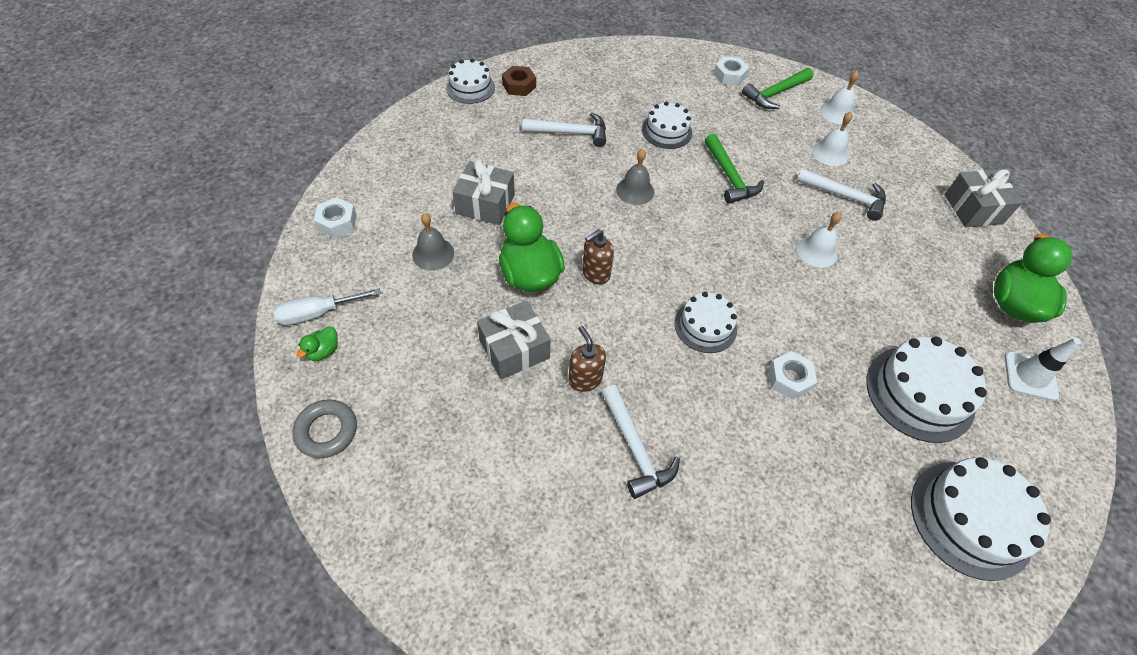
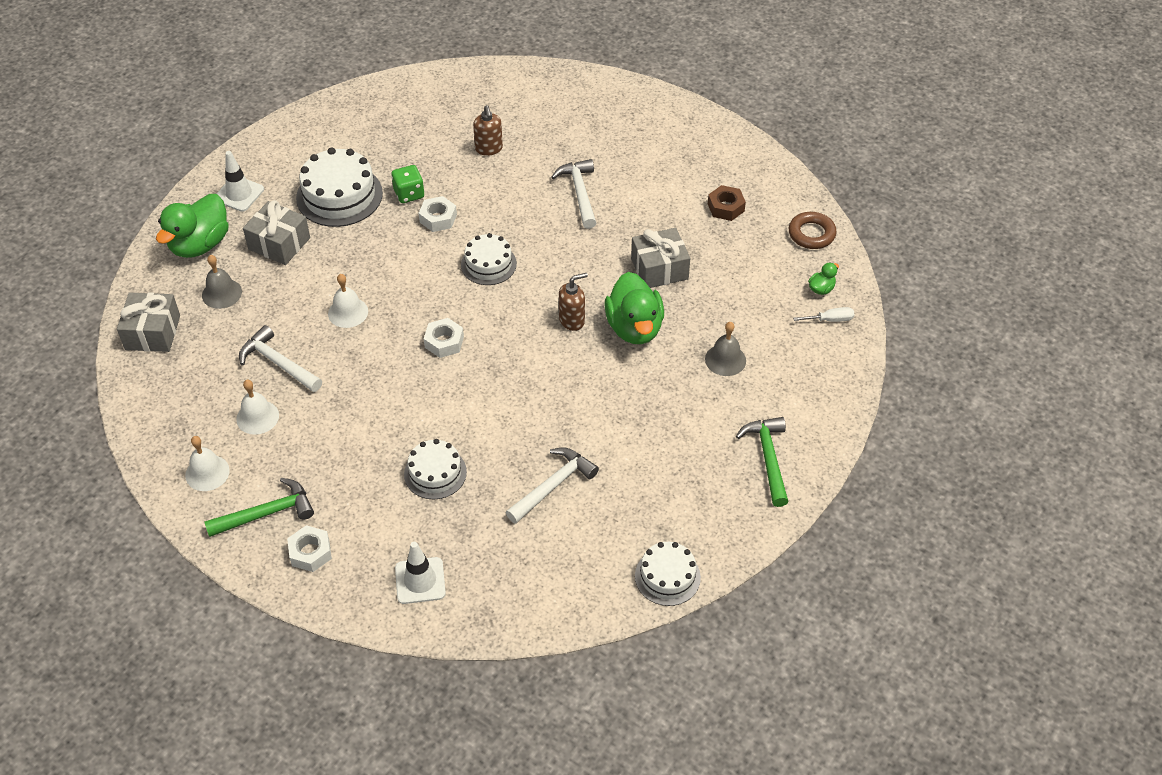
camera: 165 degrees left, 5 degrees down
(317, 313) = (830, 320): white screwdriver -> white screwdriver, size x0.66
(327, 431) = (811, 234): grey ring -> brown ring
(337, 222) = (823, 405): white nut -> white nut (444, 342)
(485, 204) = (668, 405): grey gift -> grey gift (279, 243)
(519, 86) = (602, 571): brown nut -> brown nut (725, 207)
(570, 133) = (553, 485): white hammer -> white hammer turned 120 degrees clockwise
(585, 379) = (605, 240): brown soap dispenser -> brown soap dispenser (489, 149)
(635, 190) = (503, 400): grey bell -> grey bell (221, 293)
(645, 68) = (420, 581): none -> white traffic cone
(729, 177) = (391, 403): green hammer -> green hammer (768, 458)
(842, 410) = (409, 194): none -> green dice
(971, 519) = (362, 127): white cake -> none

